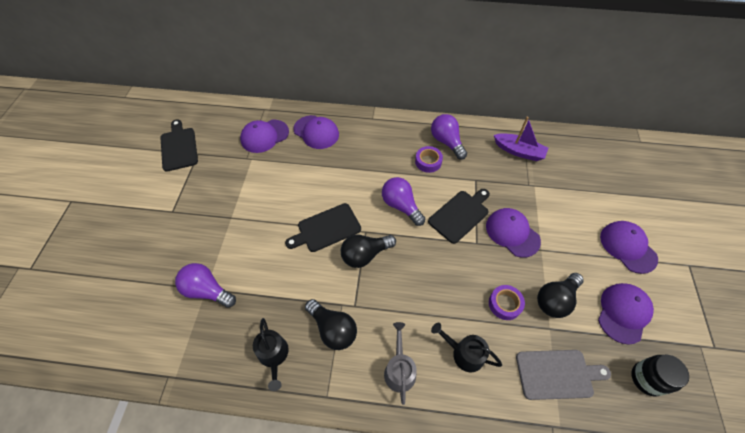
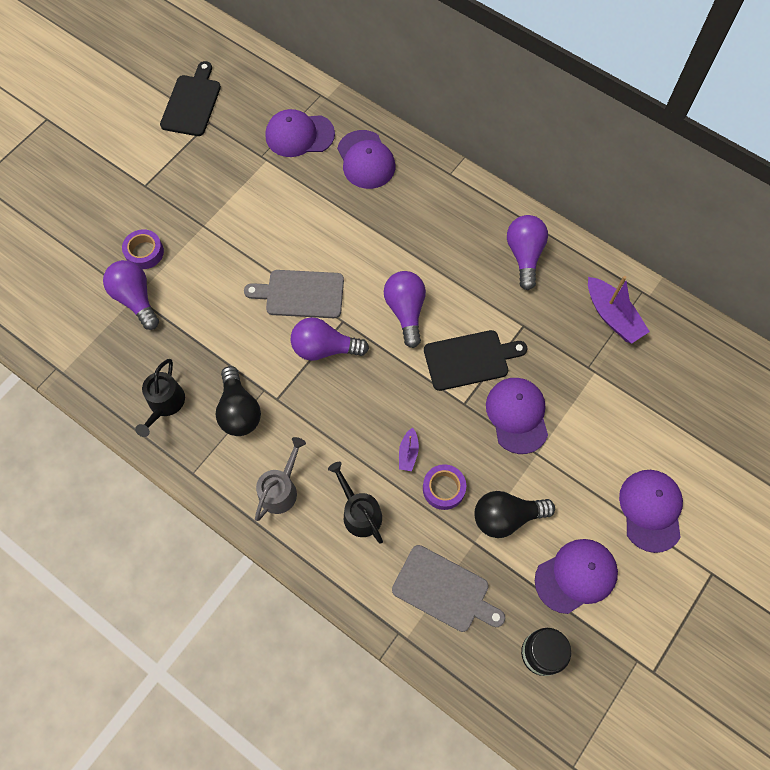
camera: 30 degrees right, 10 degrees up
(326, 228) = (300, 294): black cutting board -> grey cutting board
(365, 255) = (324, 348): black light bulb -> purple light bulb
(428, 162) = (480, 271): purple tape -> purple tape (144, 252)
(466, 293) = (408, 453): none -> purple boat

